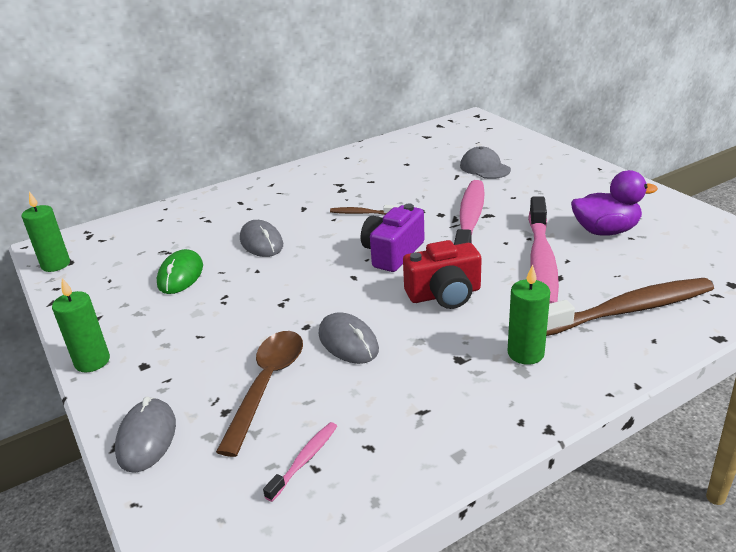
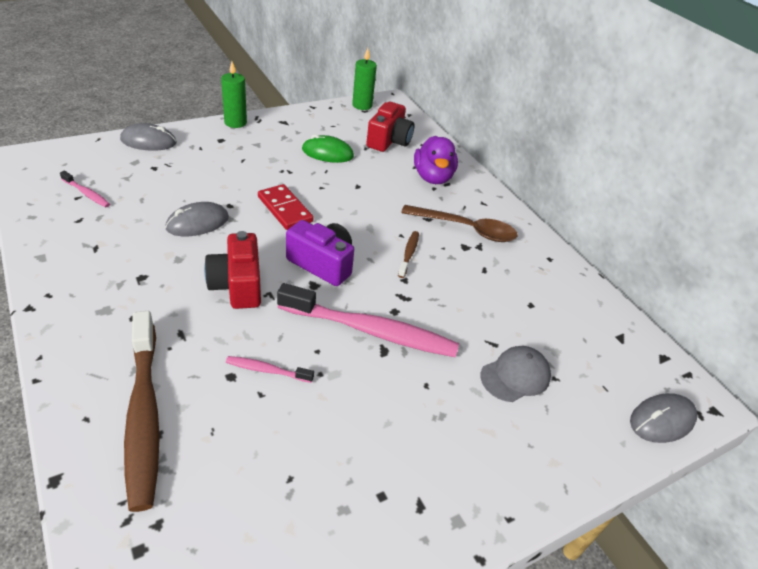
camera: 85 degrees right, 10 degrees up
(151, 239) = (389, 141): none -> red camera
(261, 242) = (367, 191): grey mouse -> grey mouse (662, 420)
(267, 385) = (170, 184): brown spoon -> brown spoon (466, 229)
(306, 287) = (284, 209): none -> red domino
(525, 353) = (124, 318): green candle -> none
(541, 261) = (267, 370): pink toothbrush -> pink toothbrush, size x0.44
(605, 231) = (314, 455): purple duck -> purple duck (433, 177)

